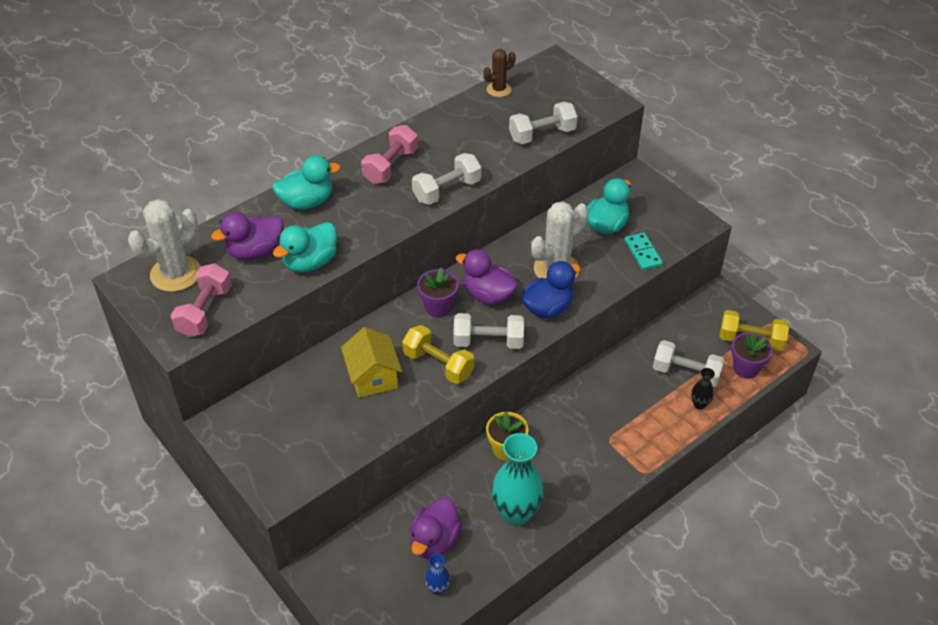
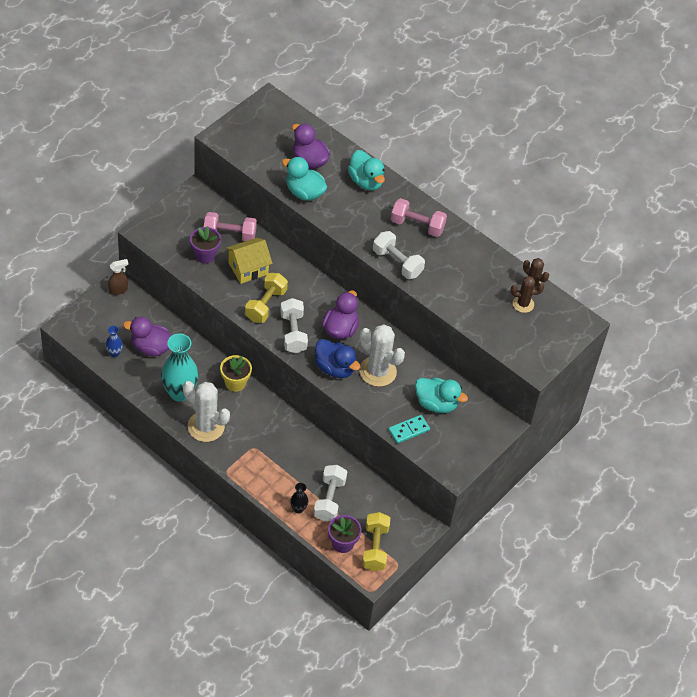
camera: 75 degrees right, 5 degrees up
(175, 274) = (280, 123): white cactus -> white cactus (206, 426)
(205, 311) = (248, 145): pink dumbbell -> pink dumbbell (229, 235)
(323, 575) = (118, 290): none -> brown spray bottle
(438, 307) = (322, 299): purple flower pot -> purple flower pot (205, 255)
(523, 99) = (523, 304): none -> brown cactus
(542, 135) = (480, 319): white dumbbell -> none

